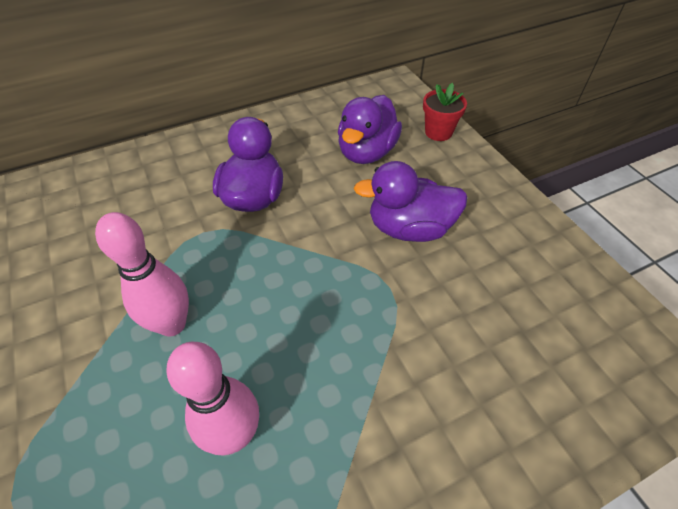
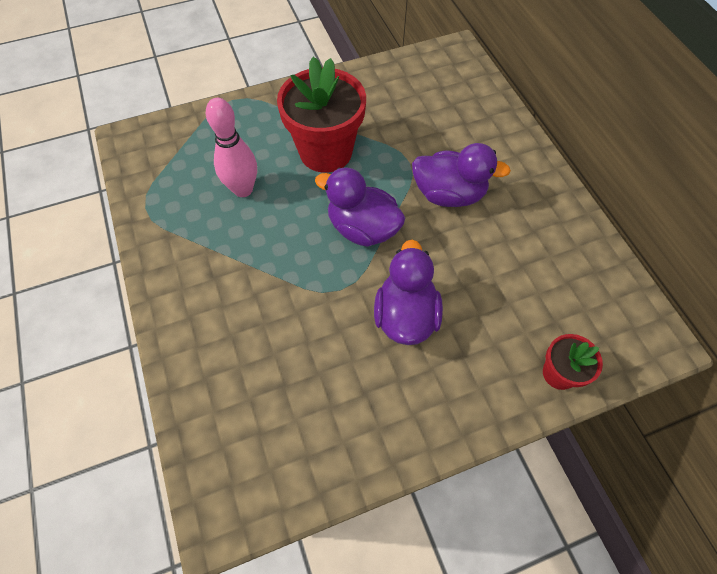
camera: 95 degrees right, 10 degrees up
(172, 324) = (326, 152): pink bowling pin -> red flower pot
(366, 152) = (516, 291): purple duck -> purple duck (362, 228)

